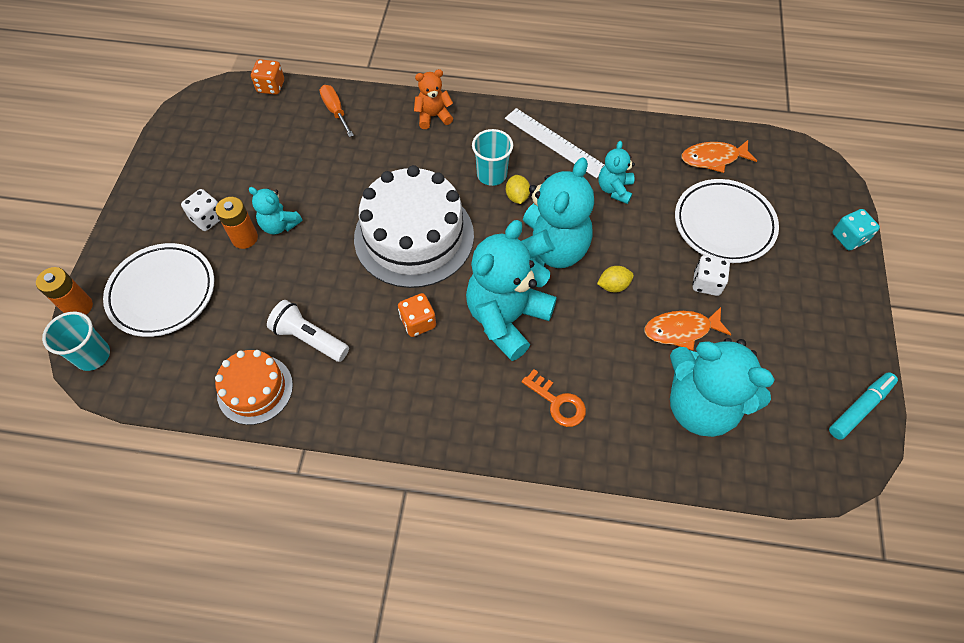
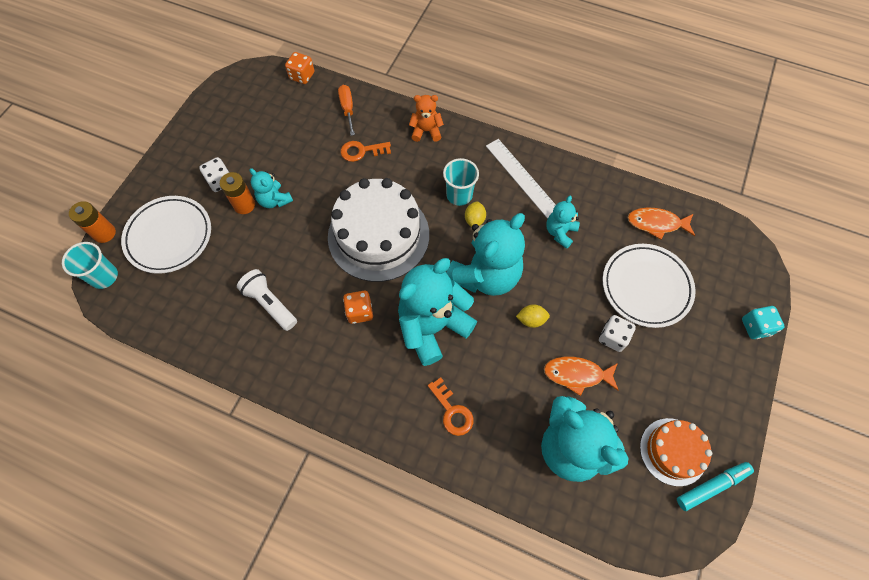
camera: 15 degrees right, 5 degrees up
(255, 389) = (216, 336): orange cake -> orange cake (673, 451)
(366, 152) = (362, 151): none -> orange key

